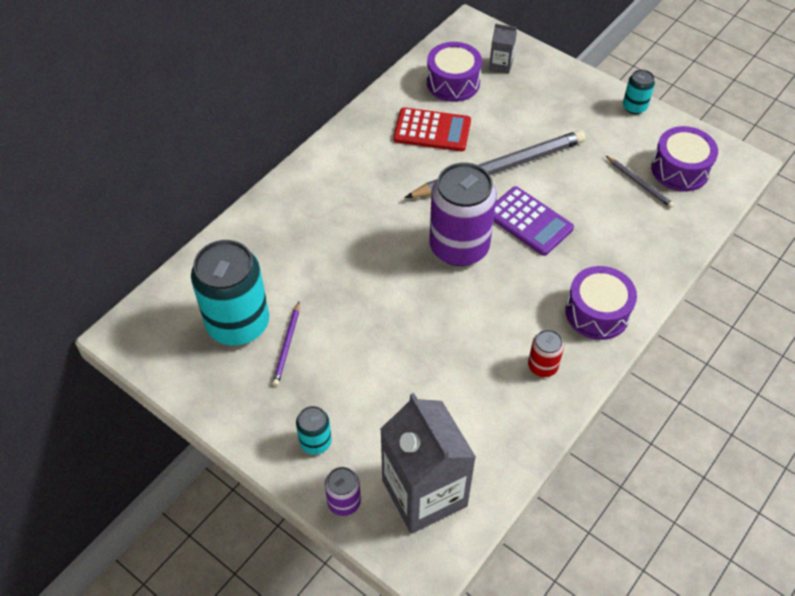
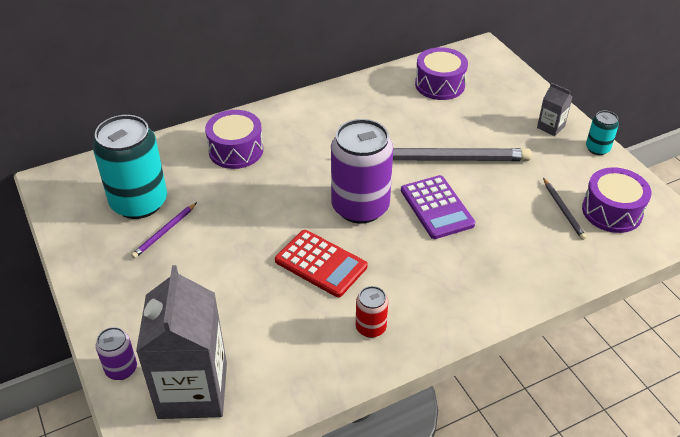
camera: 25 degrees right, 10 degrees down
(315, 442) = (133, 313): turquoise can -> none
(432, 130) = (397, 114): red calculator -> red calculator (320, 264)
(501, 65) = (491, 83): grey carton -> grey carton (550, 127)
(597, 312) = (452, 302): purple drum -> purple drum (236, 150)

